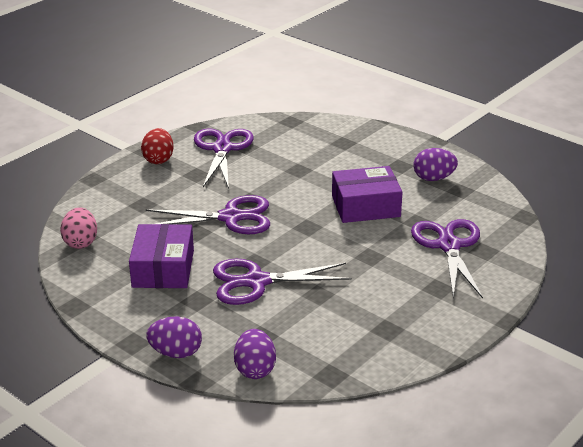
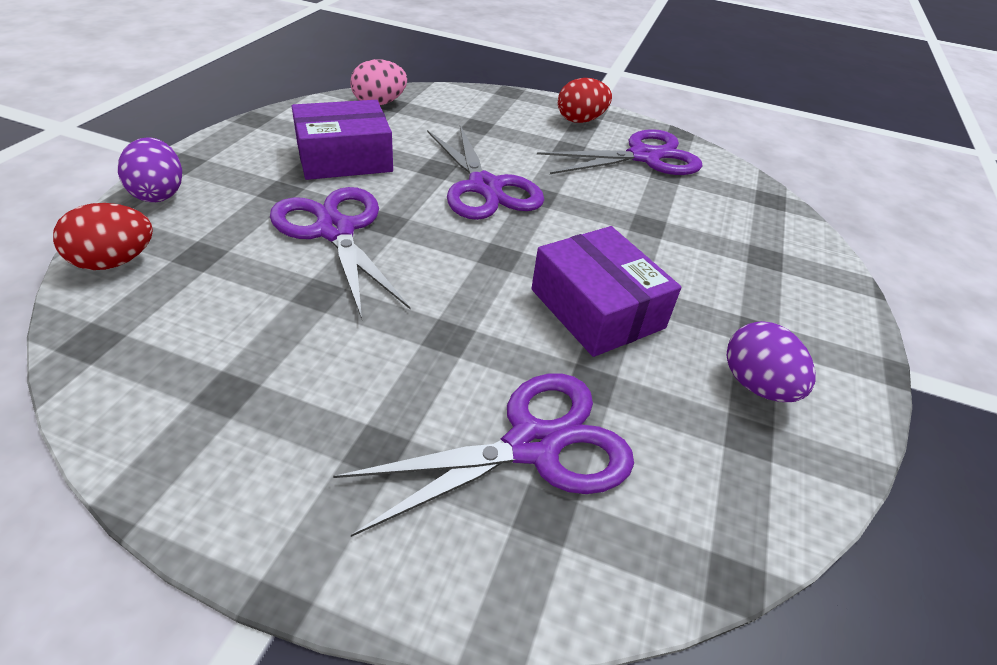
camera: 65 degrees right, 10 degrees up
(255, 369) = (115, 262): purple egg -> red egg

